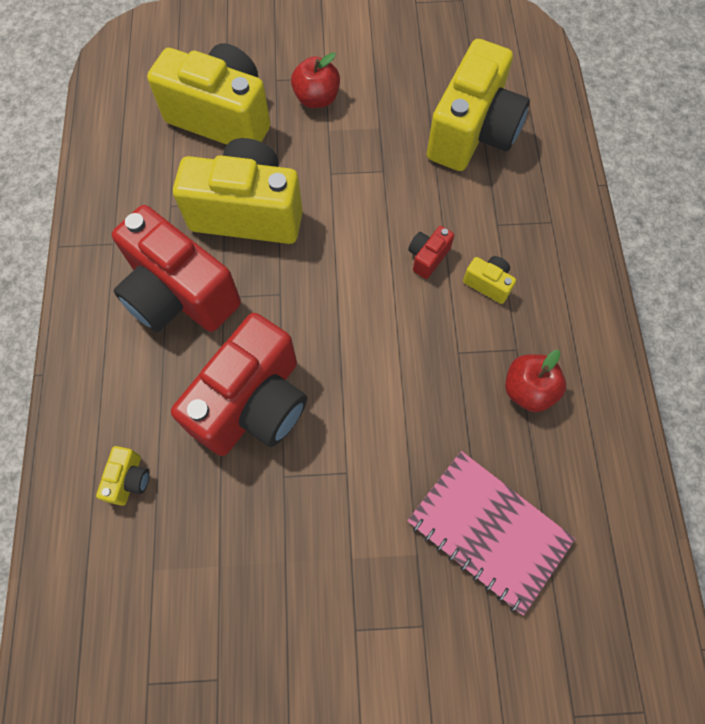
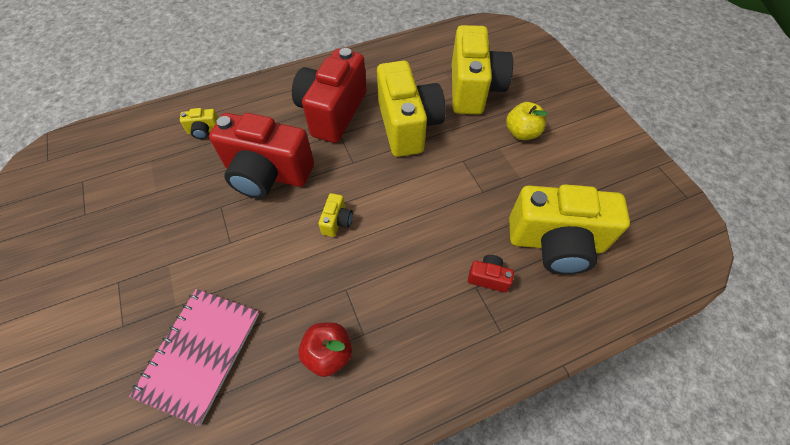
camera: 70 degrees right, 10 degrees down
(317, 98) = (521, 133): red apple -> yellow apple
(427, 257) = (421, 243): red camera -> red camera (488, 278)
(488, 284) = (416, 295): yellow camera -> yellow camera (337, 221)

